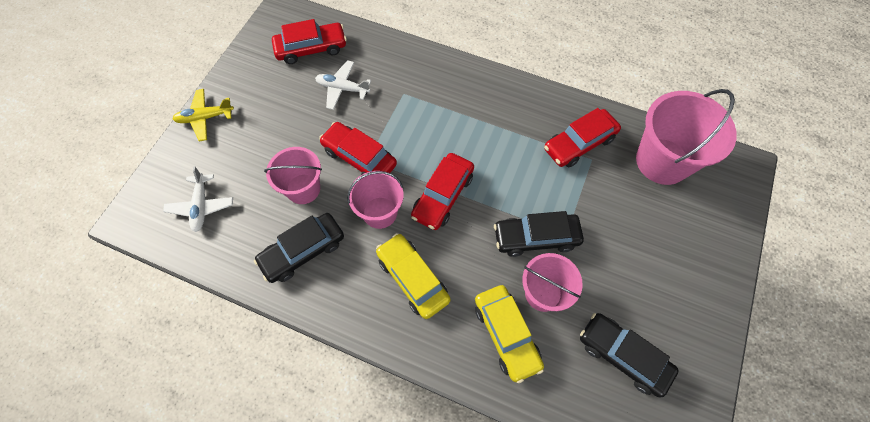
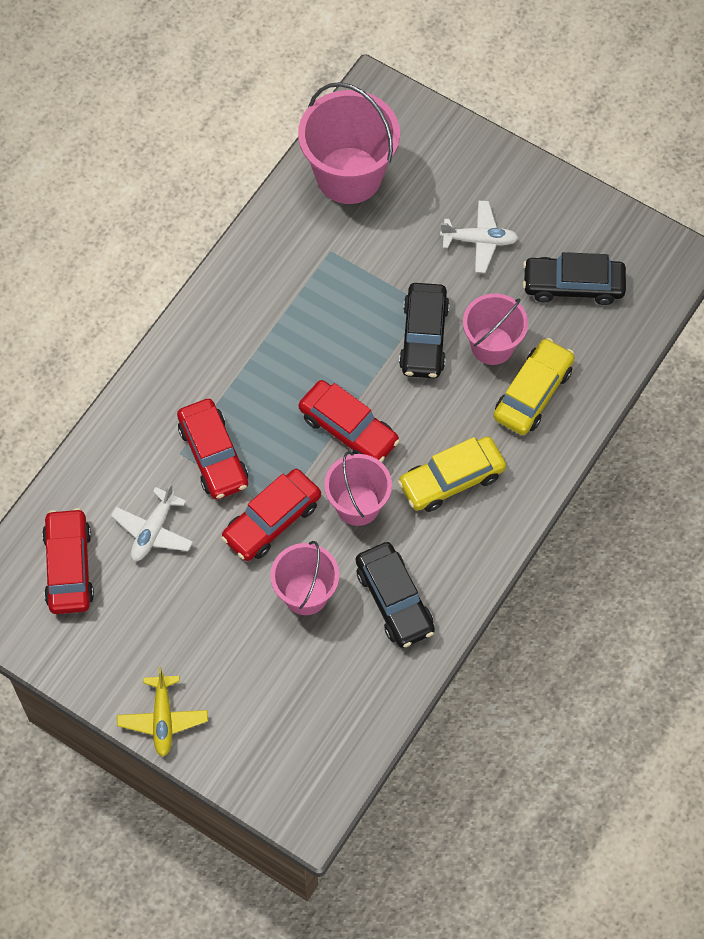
camera: 80 degrees left, 0 degrees up
(201, 206) = (306, 723): white plane -> white plane (479, 240)
(506, 334) = (533, 393): yellow car -> yellow car turned 45 degrees counterclockwise
(579, 143) = (305, 258): red car -> red car (213, 455)
(623, 356) = (573, 285): black car -> black car turned 45 degrees clockwise

